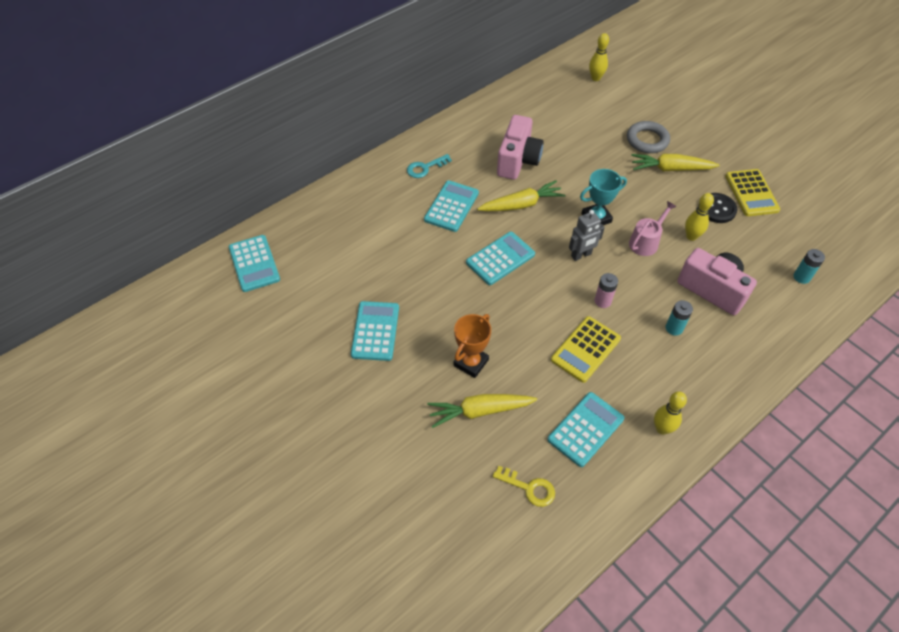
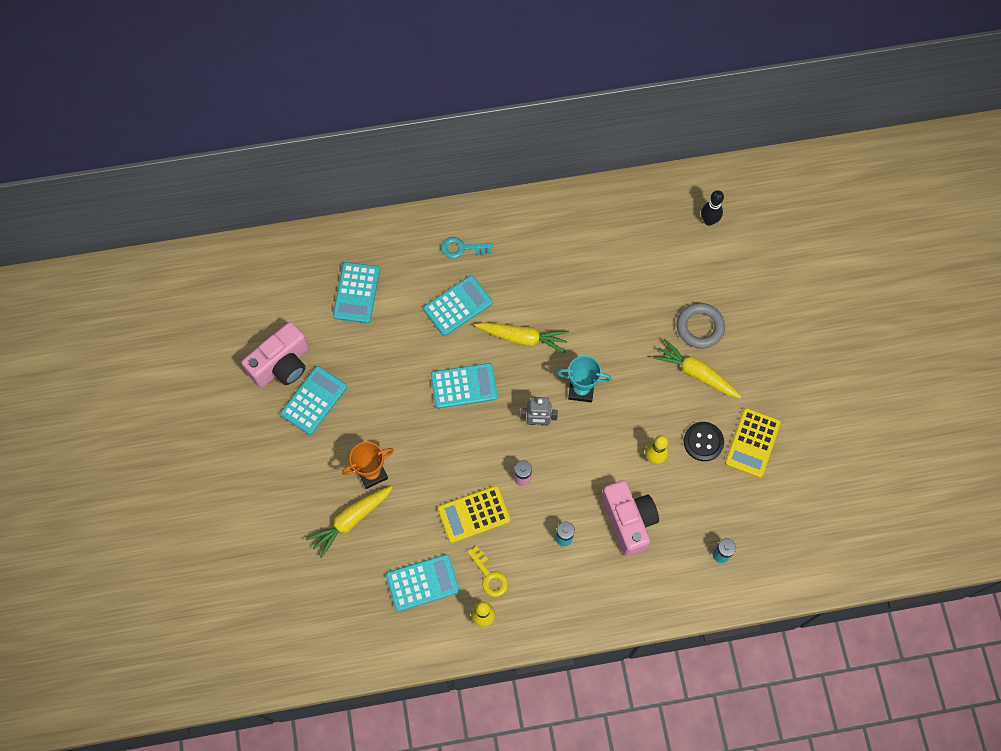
camera: 30 degrees right, 15 degrees up
(254, 263) = (253, 277): turquoise calculator -> turquoise calculator (356, 293)
(480, 411) = (351, 520): yellow carrot -> yellow carrot turned 60 degrees counterclockwise
(518, 160) = (555, 285): pink camera -> pink camera (282, 365)
(529, 488) = (346, 603): yellow key -> yellow key (489, 576)
(595, 78) = (709, 221): yellow bowling pin -> black bowling pin
(646, 242) = (607, 440): pink watering can -> none

